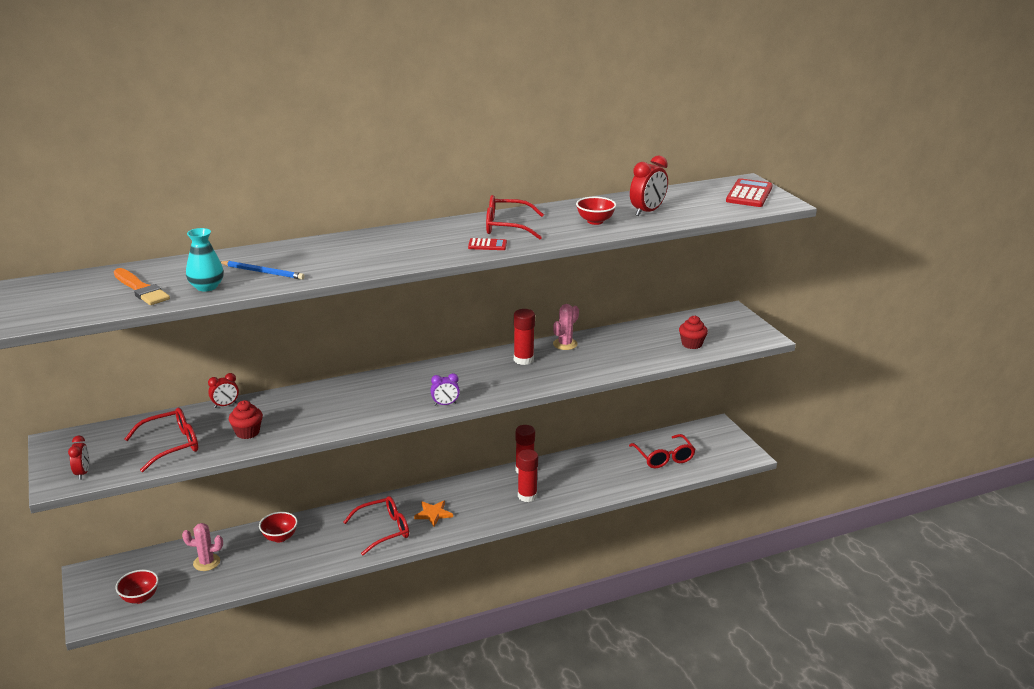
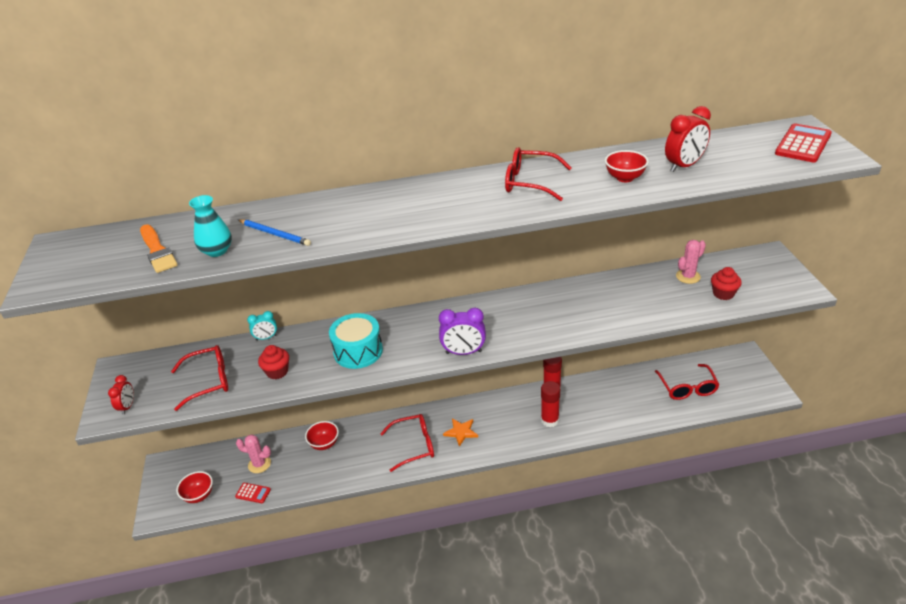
camera: 15 degrees right, 10 degrees up
(225, 405) = (266, 338): red clock -> turquoise clock
(332, 410) = (358, 351): none -> turquoise drum
(445, 404) = (463, 352): purple clock -> purple clock, size x1.65
(487, 245) = (504, 206): red calculator -> red calculator (253, 493)
(523, 360) = (549, 303): red glue stick -> none
(565, 344) = (593, 286): pink cactus -> pink cactus (688, 276)

